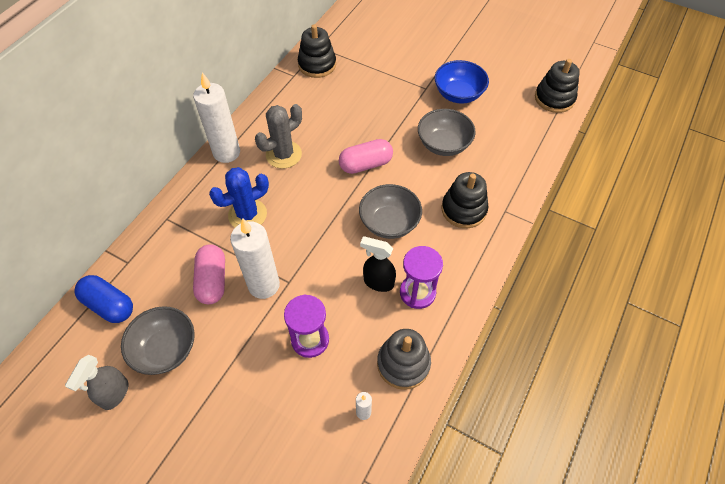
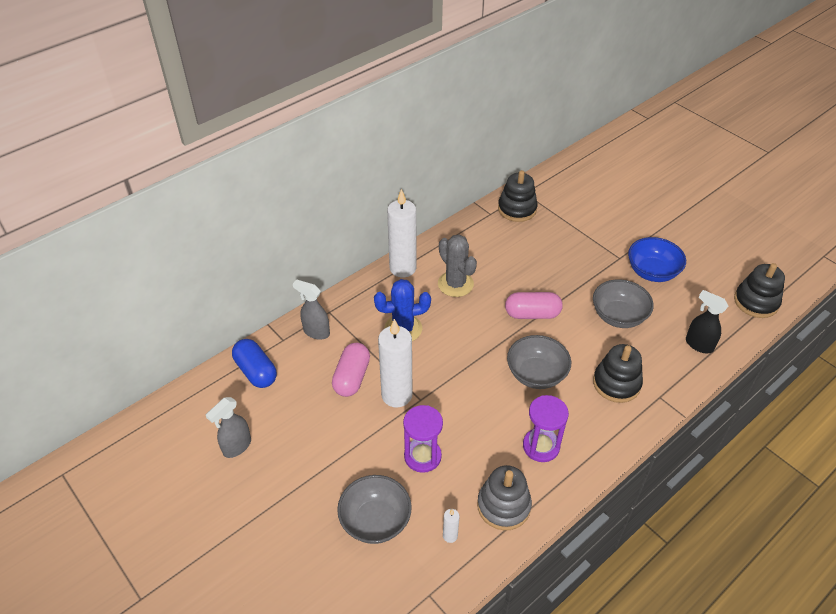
camera: 20 degrees right, 10 degrees down
(159, 244) = (316, 332): none -> grey spray bottle
(165, 349) = (291, 423): grey bowl -> grey bowl (375, 520)
(283, 154) = (455, 284): grey cactus -> grey cactus turned 75 degrees clockwise
(378, 282) = (505, 425): black spray bottle -> black spray bottle (698, 345)

